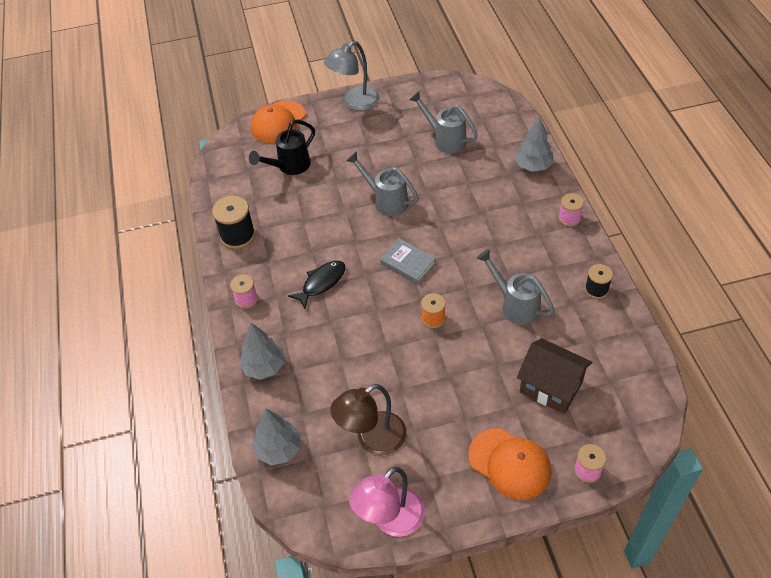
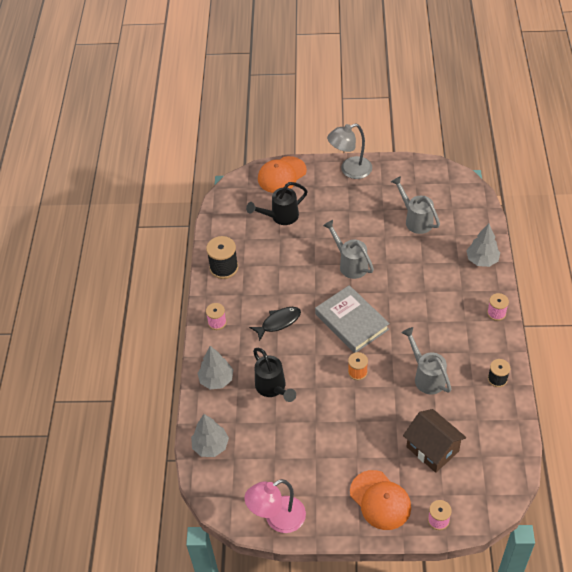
camera: 15 degrees right, 0 degrees up
(337, 361) = (273, 388): none -> black watering can
(372, 439) = (282, 455): brown lamp -> none
(408, 263) = (351, 322): grey book -> grey book, size x1.66

